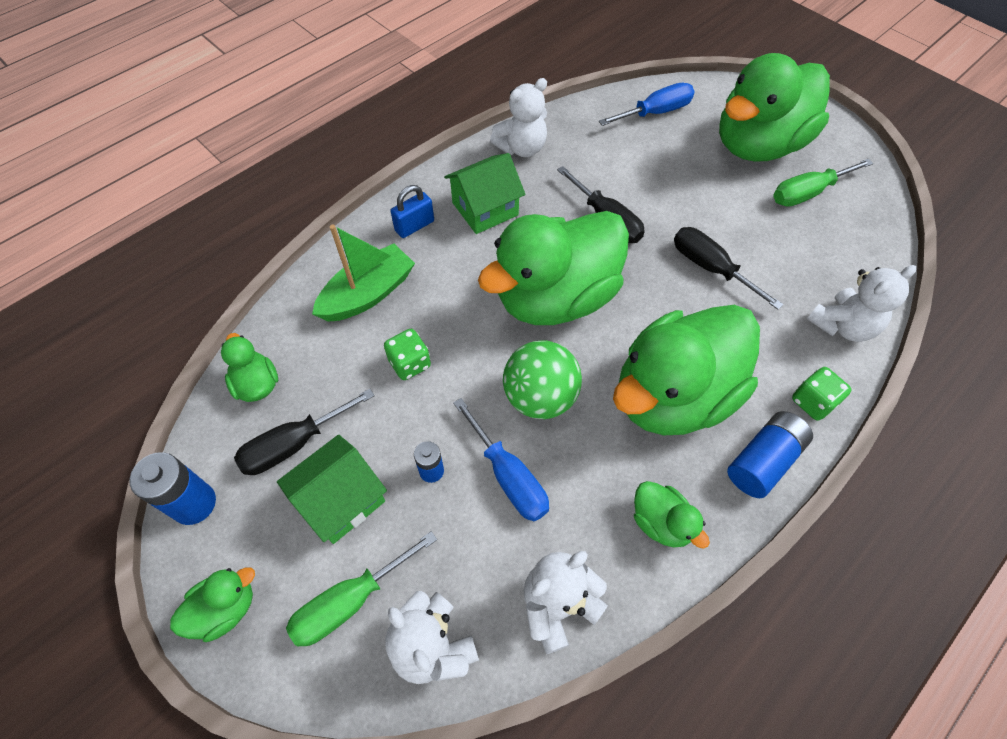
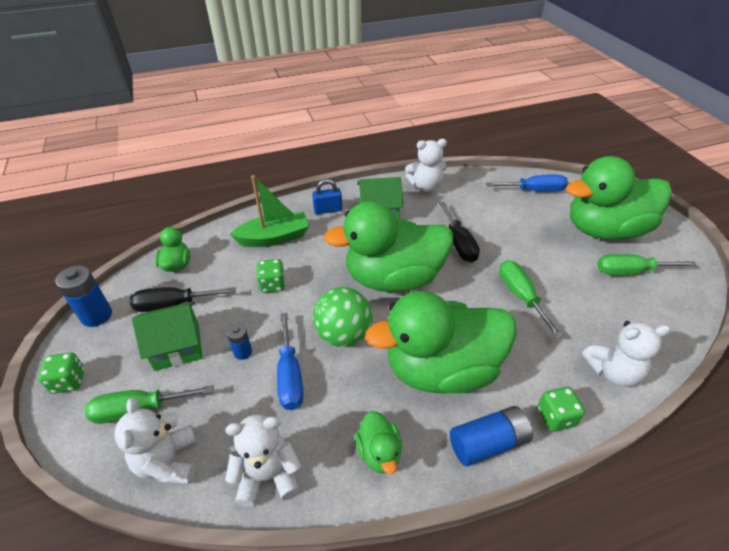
camera: 25 degrees right, 15 degrees down
(225, 609) = (69, 381): green duck -> green dice
(710, 268) = (521, 296): black screwdriver -> green screwdriver

